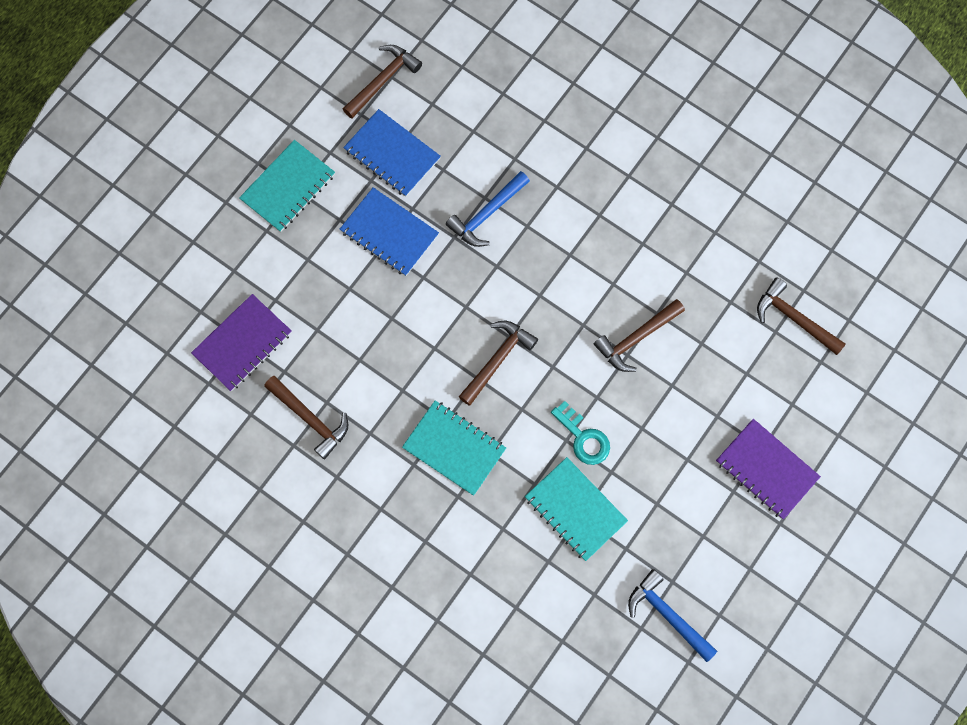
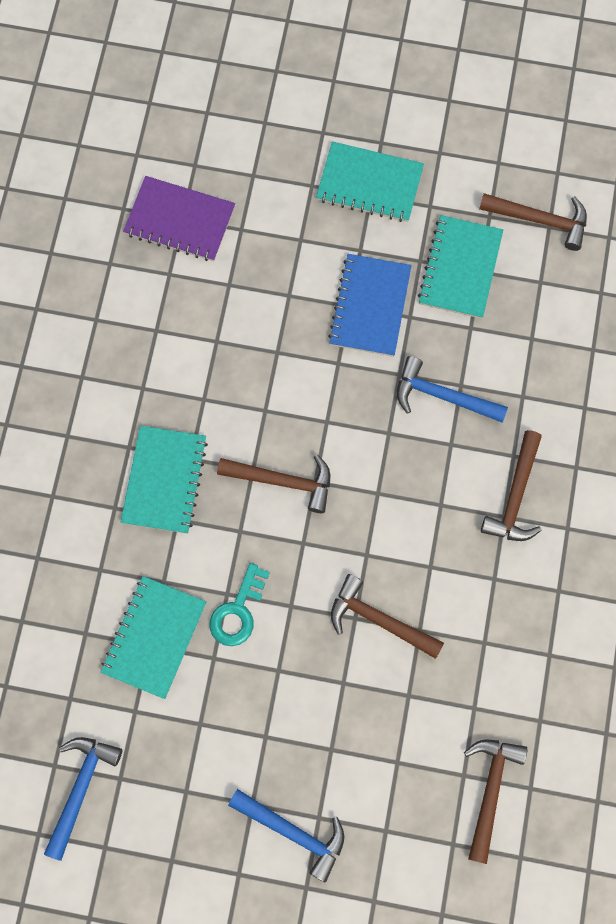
camera: 65 degrees right, 0 degrees up
(310, 419) = (131, 323): brown hammer -> brown hammer (515, 496)
(392, 154) = (460, 268): blue notebook -> turquoise notebook
(766, 470) = (294, 832): purple notebook -> blue hammer

